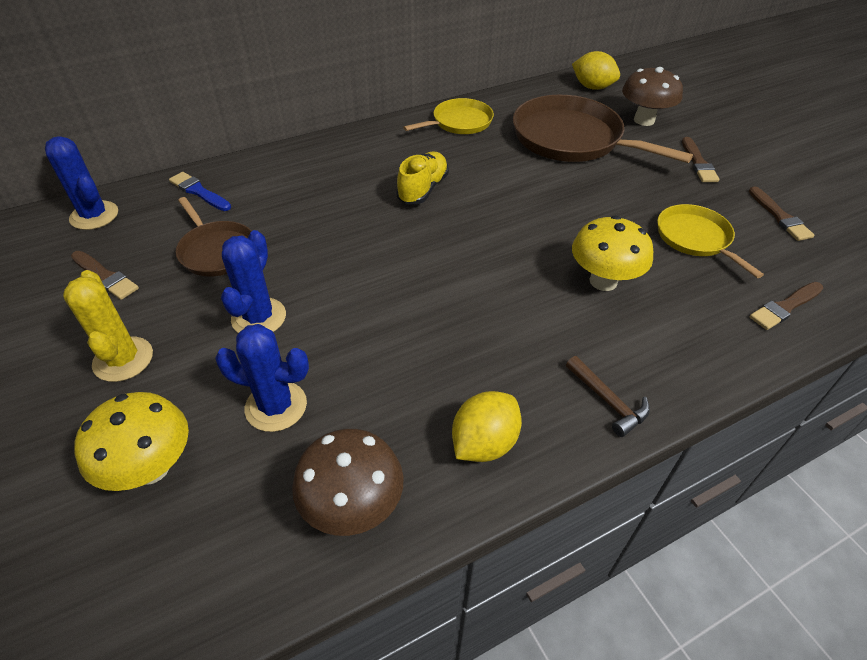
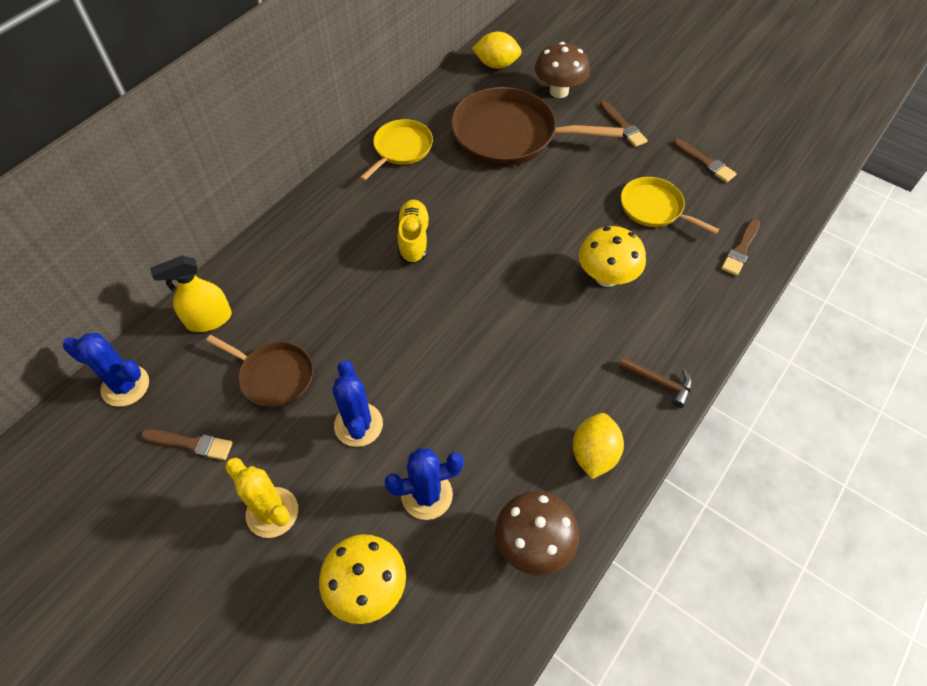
camera: 25 degrees left, 10 degrees up
(199, 192) = (209, 319): blue brush -> yellow spray bottle

